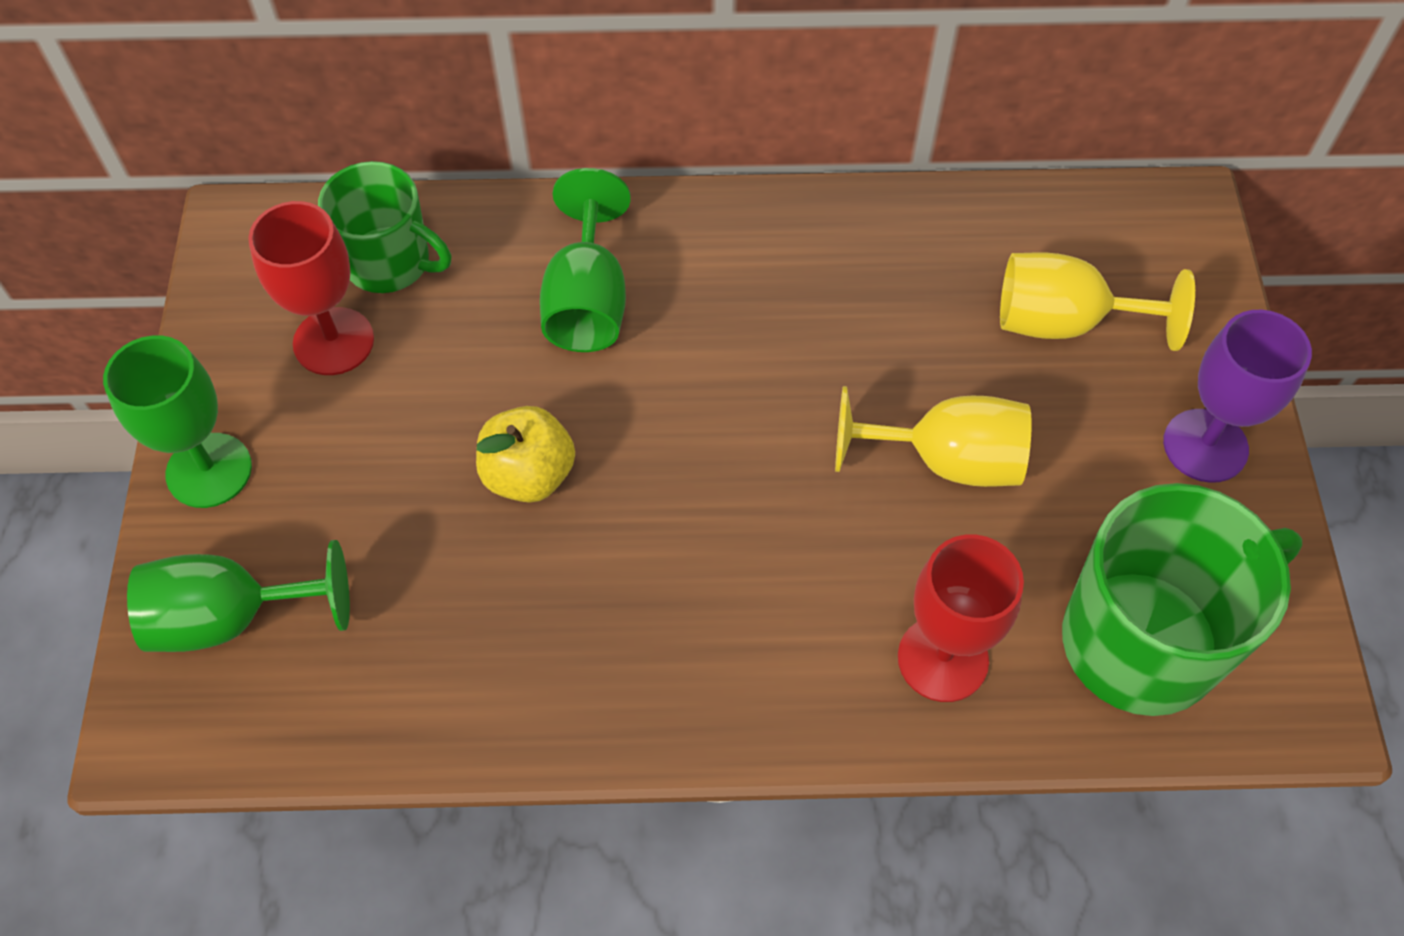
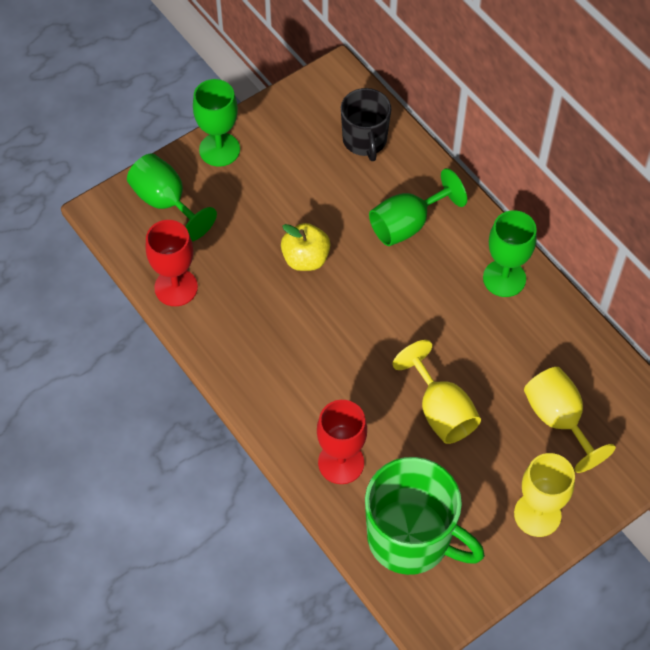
camera: 55 degrees right, 0 degrees up
(333, 341) = (310, 148): red goblet -> red goblet (176, 287)
(390, 262) = (365, 140): green mug -> black mug
(781, 242) = (504, 278): none -> green goblet
(1205, 446) = (537, 514): purple goblet -> yellow goblet

